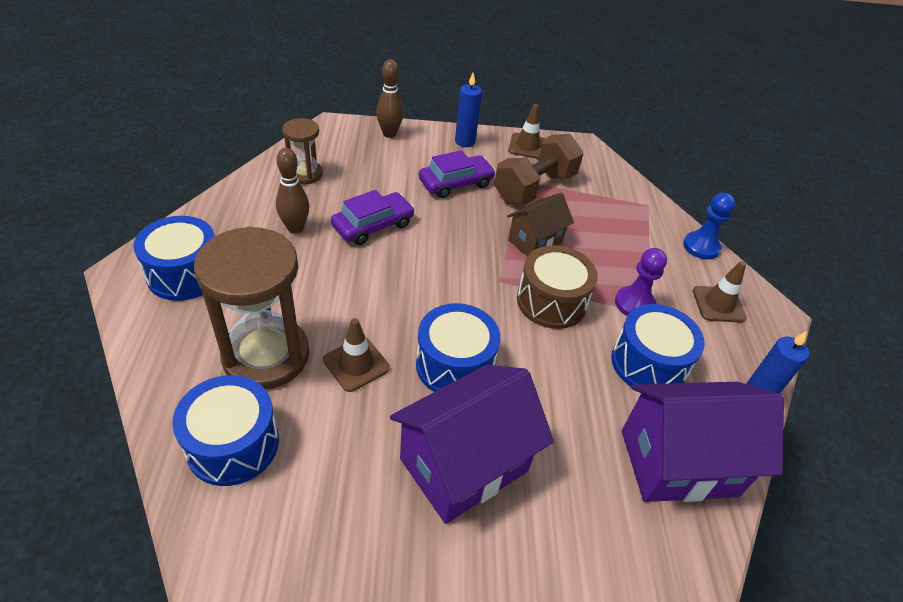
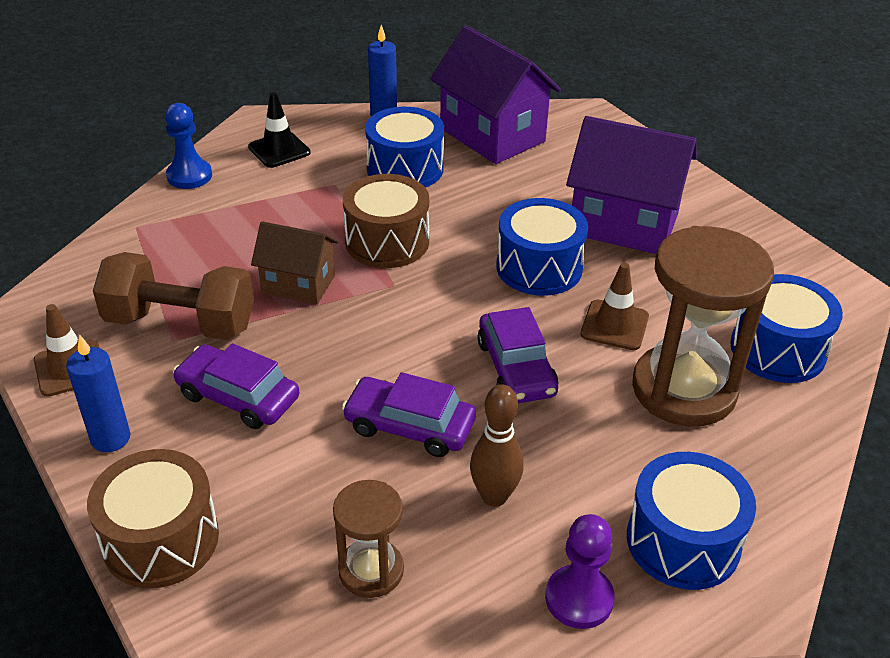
camera: 120 degrees left, 5 degrees down
(370, 290) = (516, 368): none -> purple car
(389, 134) = (161, 539): brown bowling pin -> brown drum
(634, 304) = (332, 194): purple pawn -> purple pawn (579, 598)
(718, 304) = (279, 150): brown traffic cone -> black traffic cone

